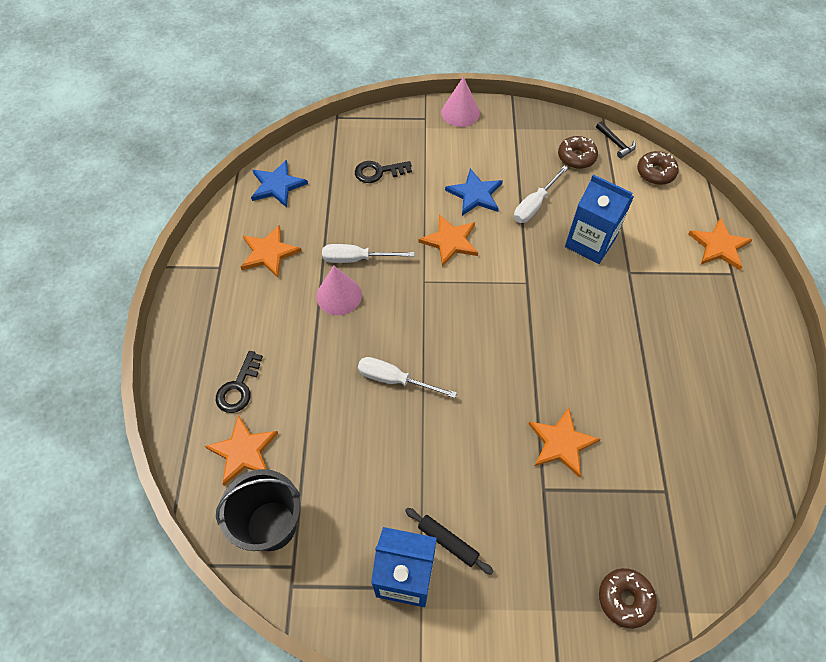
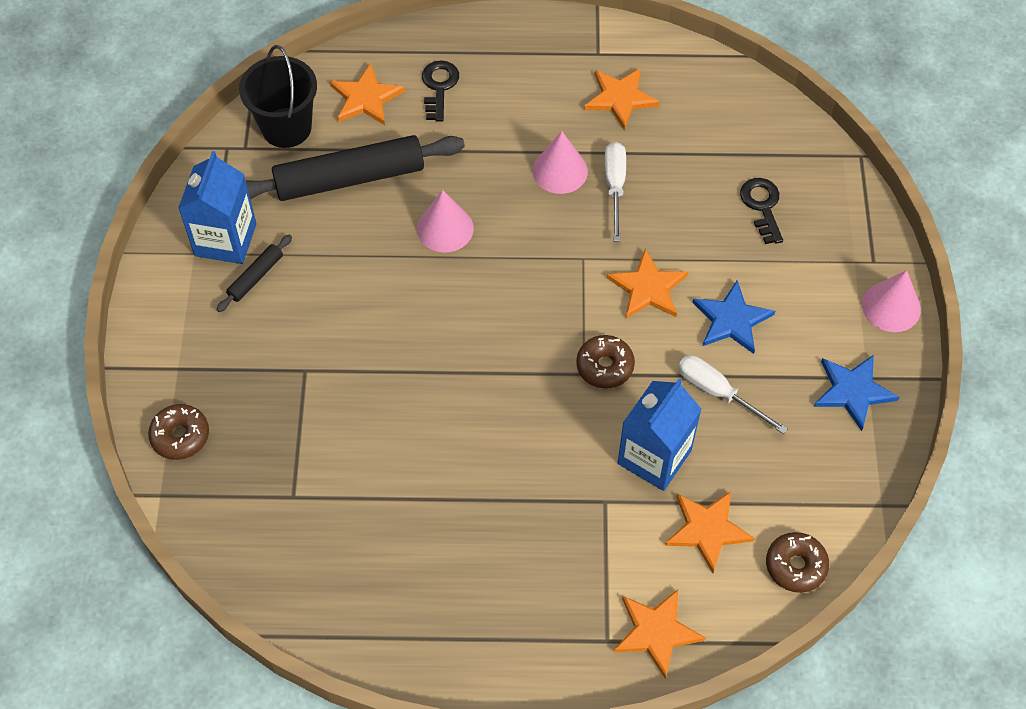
camera: 90 degrees right, 0 degrees up
(238, 388) = (439, 87): black key -> black key turned 75 degrees clockwise
(277, 185) = (728, 98): blue star -> blue star (853, 391)
(337, 461) = (349, 179): none -> black rolling pin
(394, 380) = (445, 228): white screwdriver -> pink cone
(561, 443) = (358, 393): orange star -> orange star (707, 530)
(576, 157) = (816, 457): brown donut -> brown donut (604, 366)
(616, 143) = (852, 517): black hammer -> none

